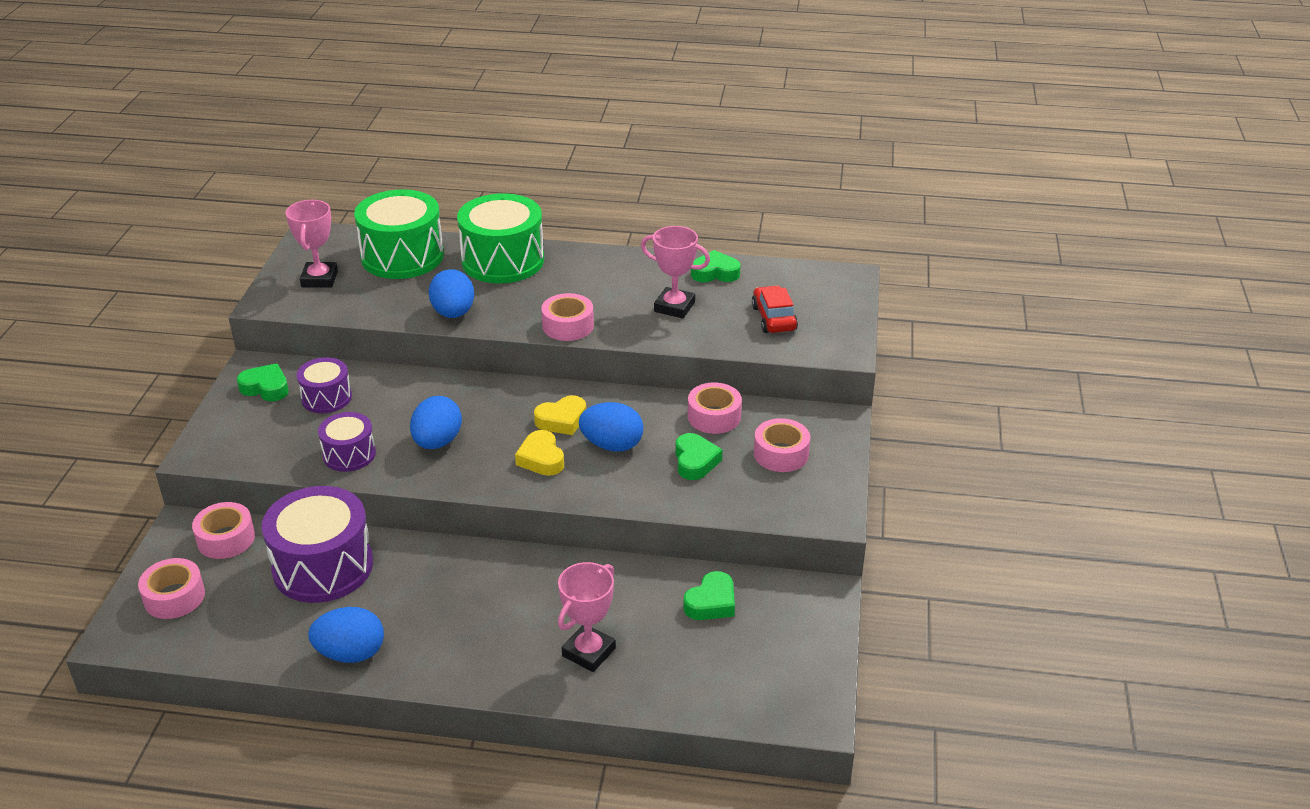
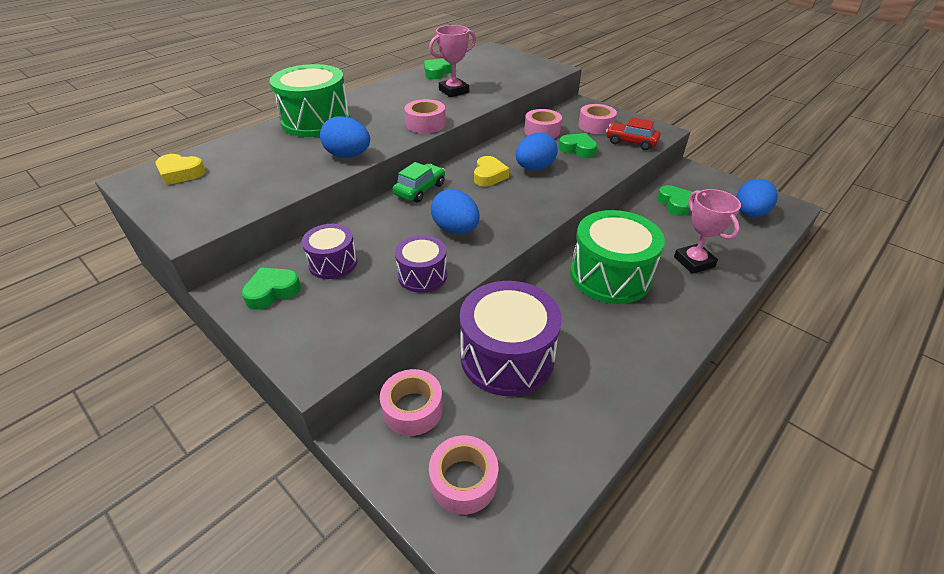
camera: 55 degrees left, 5 degrees up
(319, 279) = (204, 195): pink trophy -> none
(351, 653) = (628, 377): blue egg -> blue egg (749, 214)
(402, 256) = (241, 152): green drum -> green drum (610, 276)
(488, 388) = (420, 190): none -> green car
(541, 458) = (521, 196): yellow heart -> yellow heart (180, 173)
(774, 318) = (503, 73): red car -> red car (631, 142)

